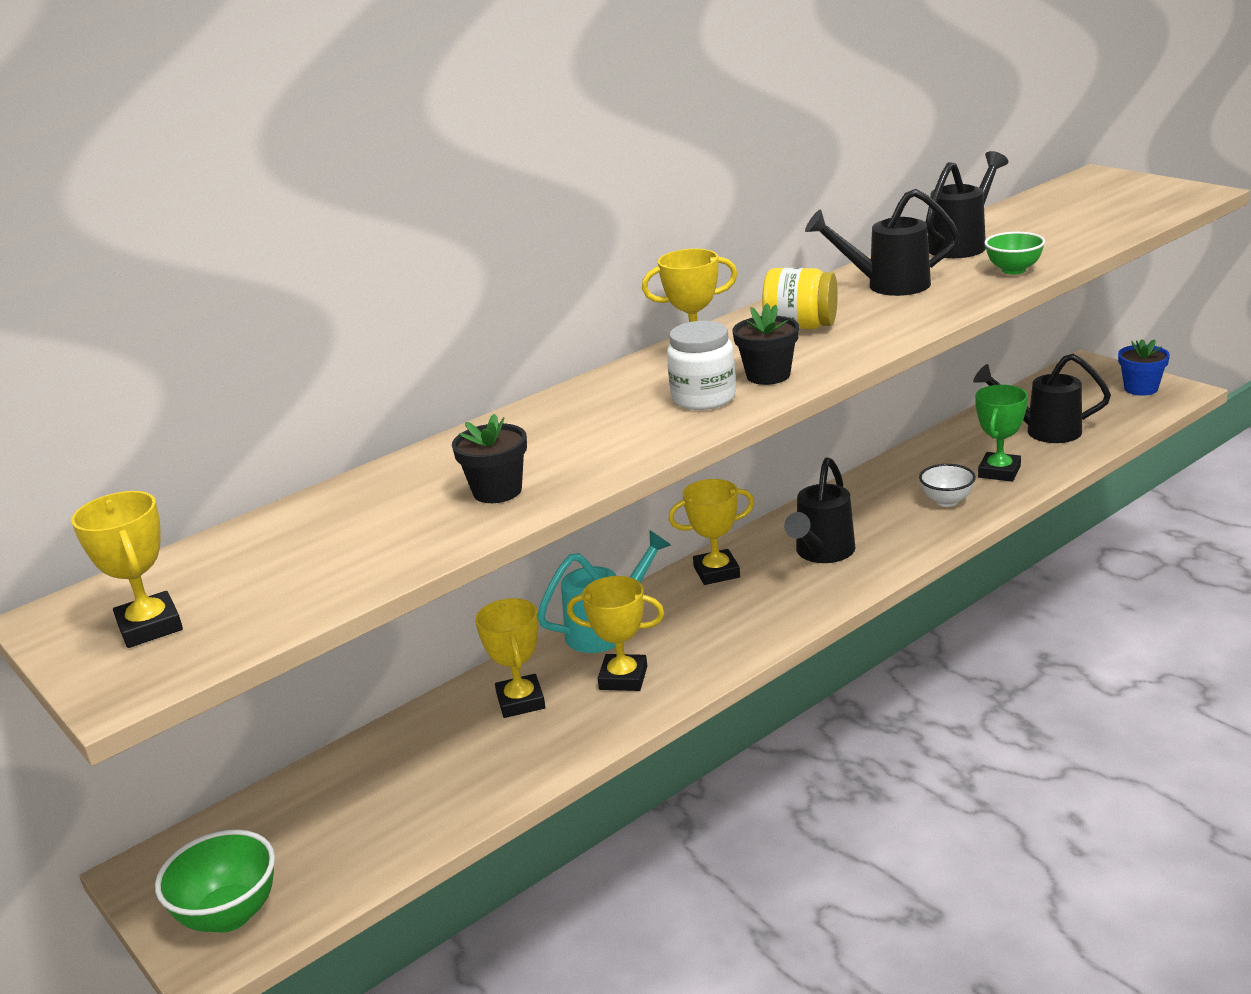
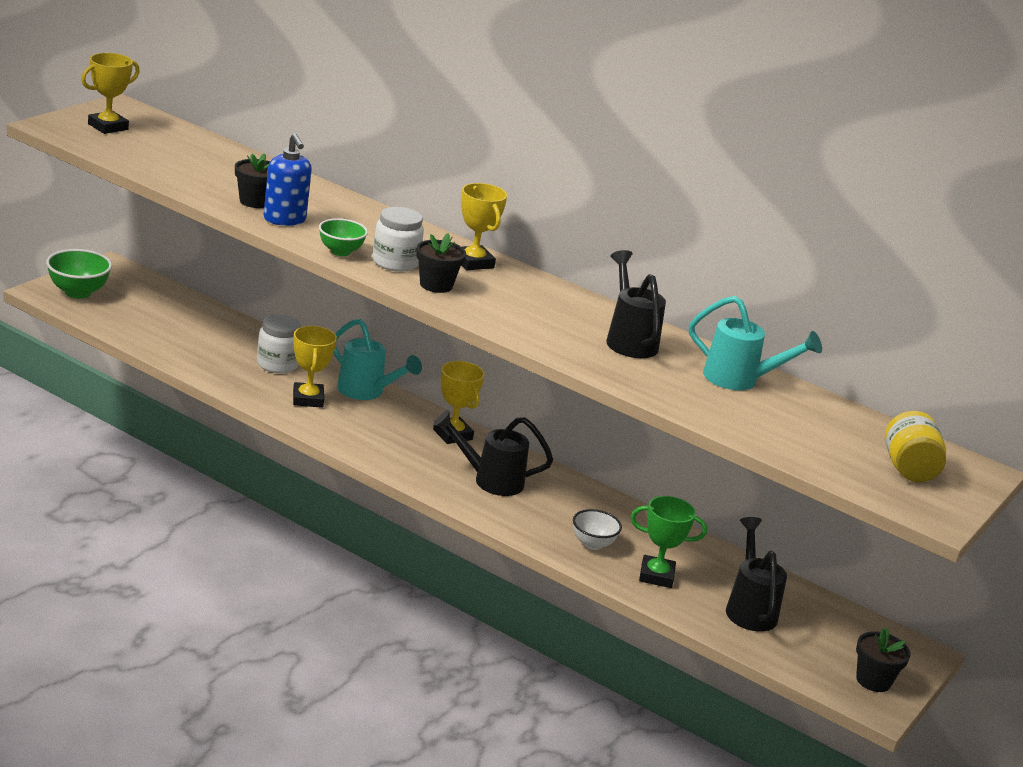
camera: 65 degrees right, 0 degrees up
(521, 701) = (277, 364): yellow trophy -> white jar
(565, 469) = (284, 219): none -> blue soap dispenser
(800, 326) = (532, 301): yellow jar -> yellow jar (909, 469)
(962, 244) = (740, 380): black watering can -> turquoise watering can
(1013, 270) = (677, 396): green bowl -> green bowl (340, 252)
(1141, 388) = (873, 680): blue flower pot -> black flower pot

